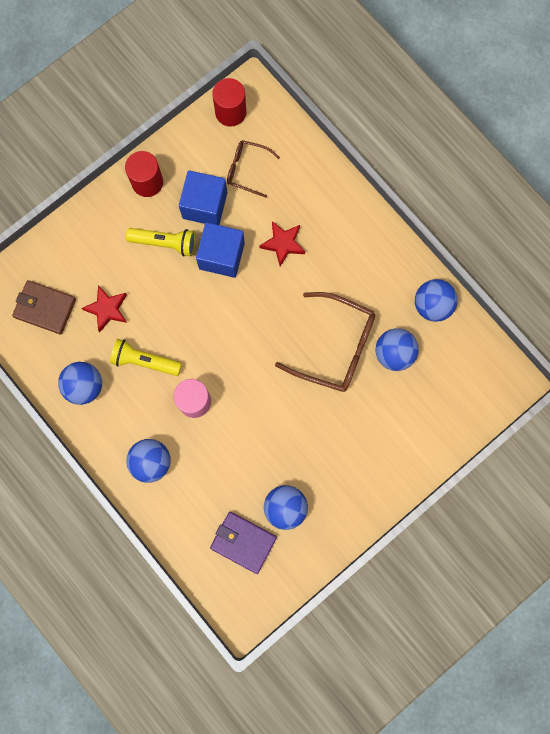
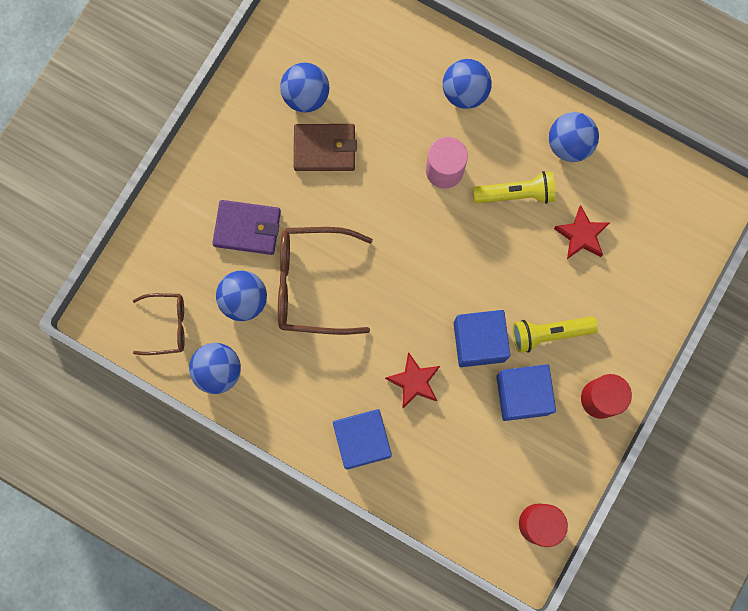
camera: 160 degrees right, 0 degrees up
(45, 308) = (650, 212): brown wallet -> brown wallet (324, 149)
(243, 542) = (337, 47): purple wallet -> purple wallet (247, 228)
(247, 170) = (490, 457): brown glasses -> brown glasses (167, 325)
(338, 214) = (362, 440): none -> blue cube

